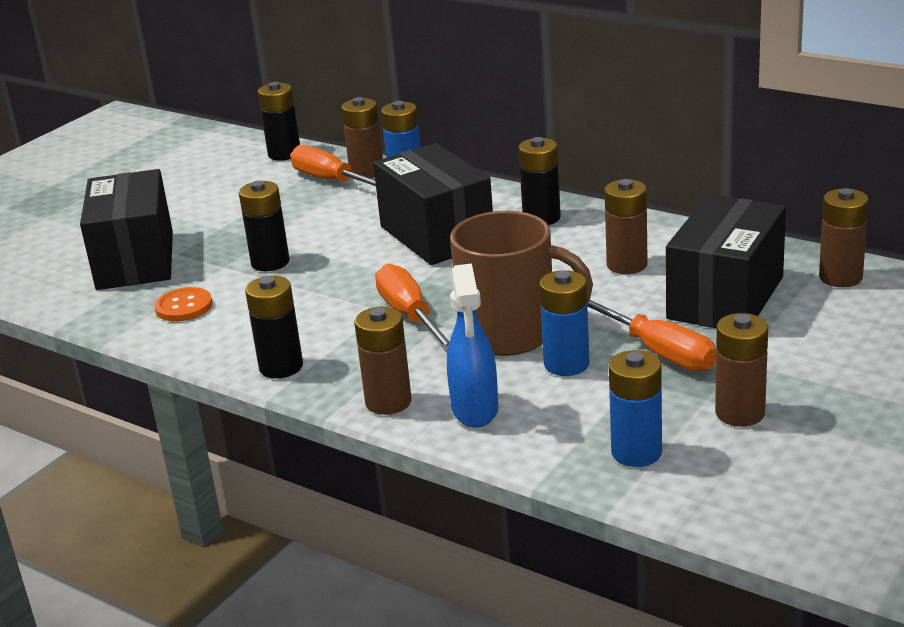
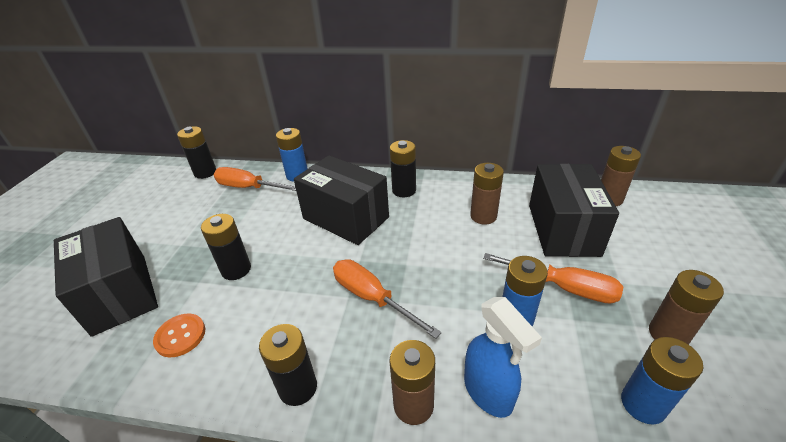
camera: 25 degrees left, 10 degrees up
(367, 172) = (269, 176): brown battery -> none
(511, 333) = (456, 296): brown mug -> none

